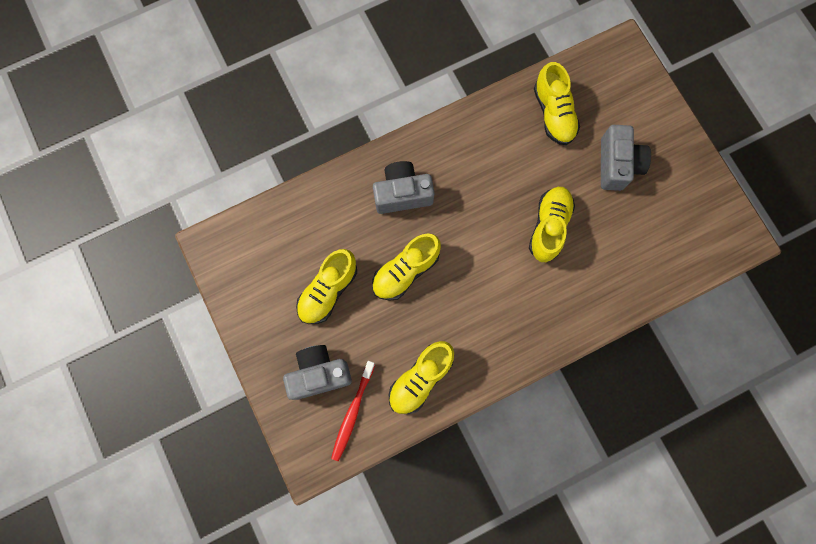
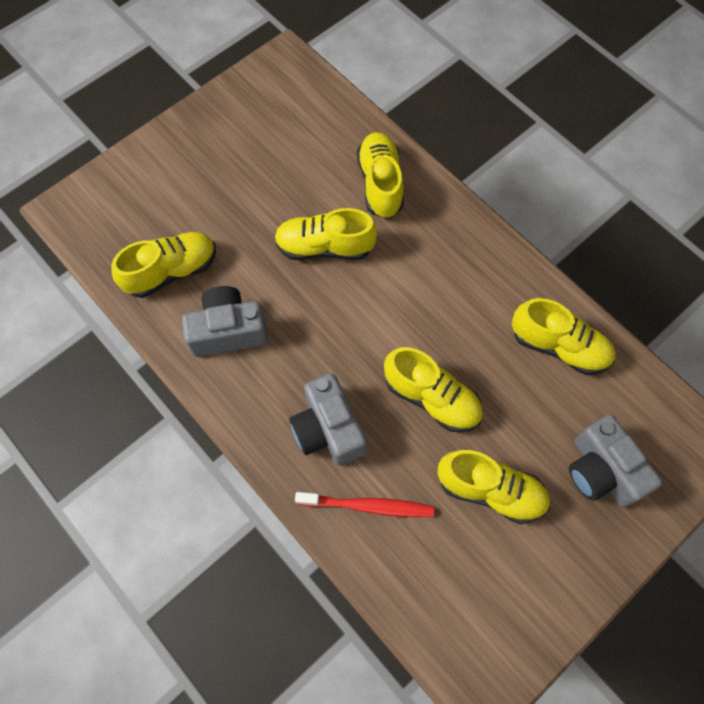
camera: 105 degrees left, 10 degrees down
(352, 413) = (631, 415): red toothbrush -> red toothbrush (368, 506)
(598, 285) = (380, 183): none -> yellow shoe
(617, 164) = (225, 190): grey camera -> grey camera (228, 331)

